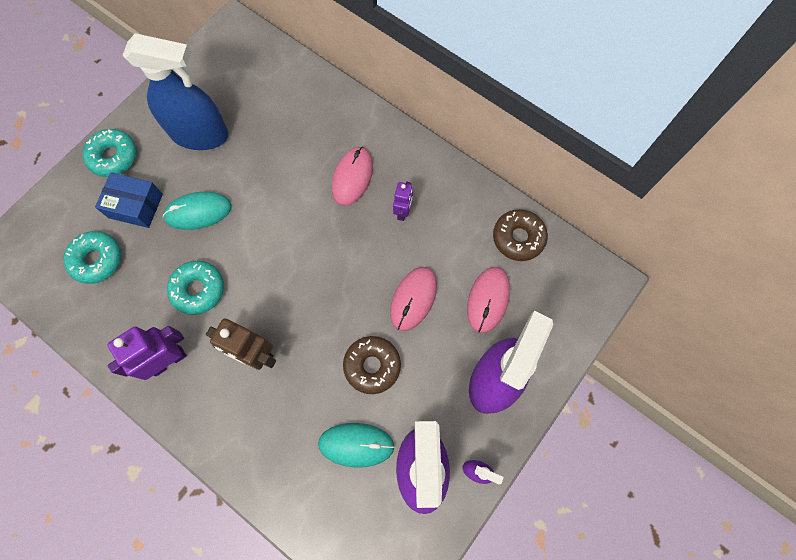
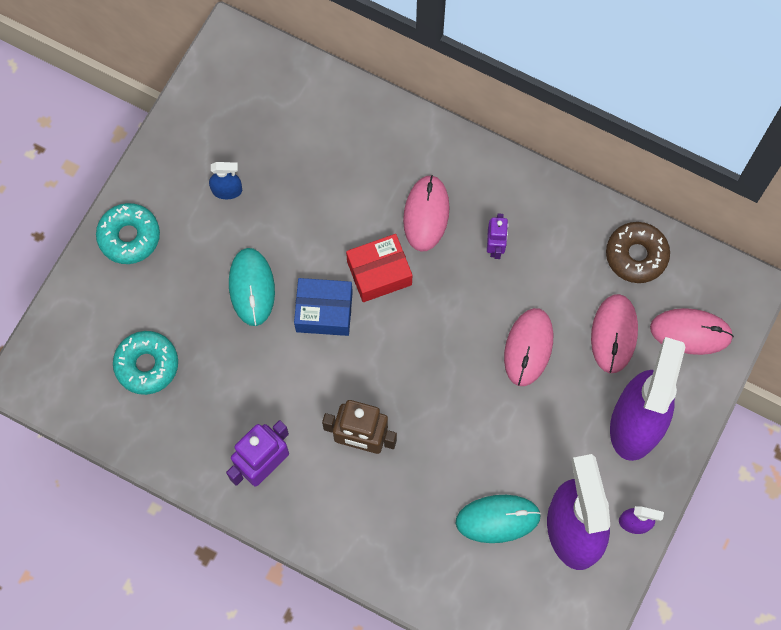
camera: 10 degrees left, 0 degrees up
(136, 206) = (174, 292): blue box -> blue box (324, 311)
(198, 212) = (251, 287): turquoise mouse -> turquoise mouse turned 75 degrees counterclockwise
(198, 289) = (276, 379): turquoise donut -> none
(200, 134) = (227, 190): blue spray bottle -> blue spray bottle, size x0.41
(304, 217) = (379, 273): none -> red box
(372, 366) = (497, 431): brown donut -> none
(554, 309) = (690, 332): none -> pink mouse

